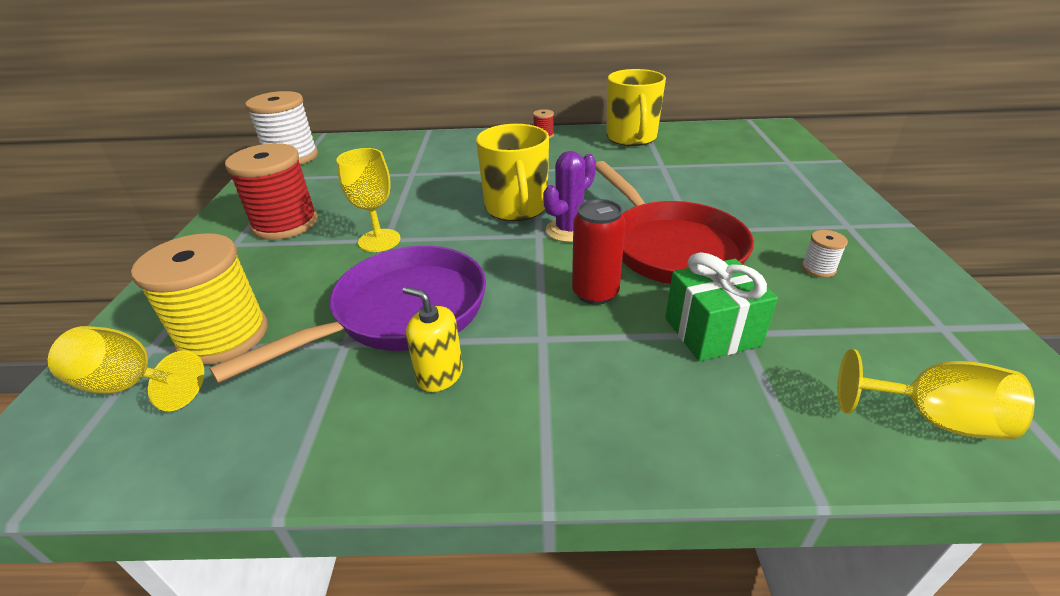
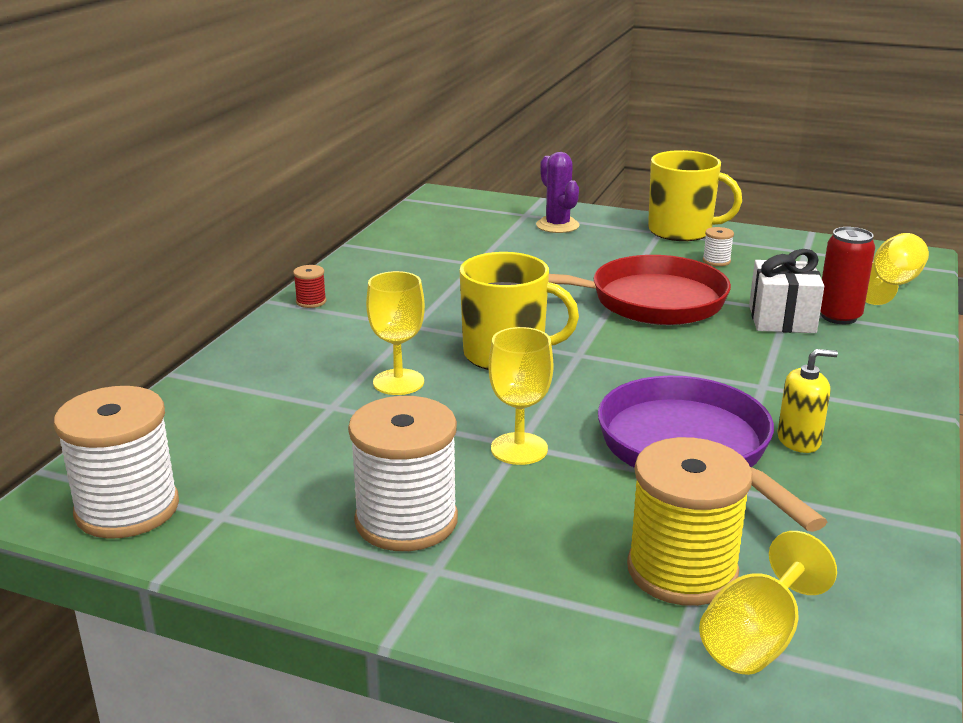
camera: 70 degrees left, 10 degrees down
(285, 224) = (406, 521): red spool -> white spool
(440, 375) = (799, 440): yellow soap dispenser -> yellow soap dispenser turned 150 degrees counterclockwise
(452, 183) = (398, 382): none -> yellow goblet
(569, 230) = (581, 337): purple cactus -> purple cactus (557, 225)
(595, 293) = (705, 349): red can -> red can (839, 316)
(631, 138) = (384, 259): yellow mug -> yellow mug (681, 231)
(712, 332) = (782, 319): green gift -> white gift

